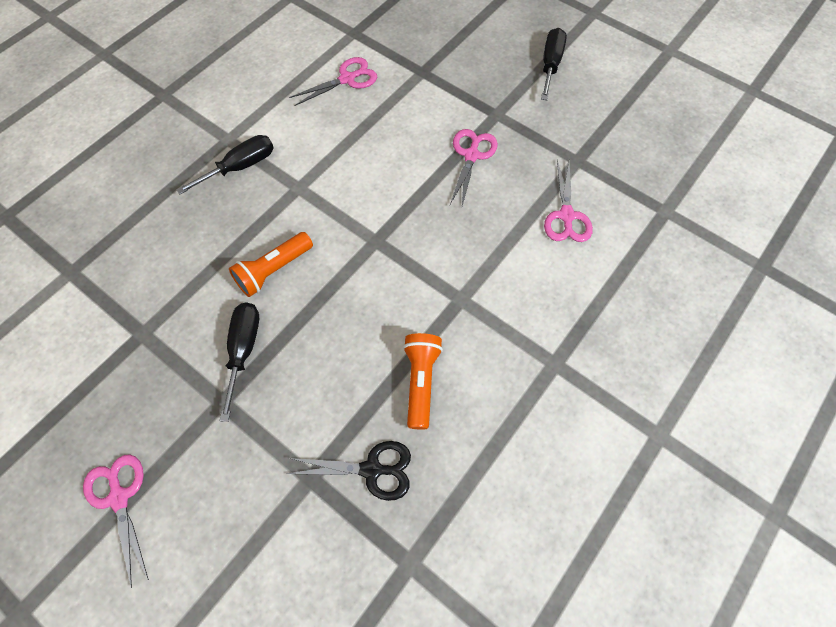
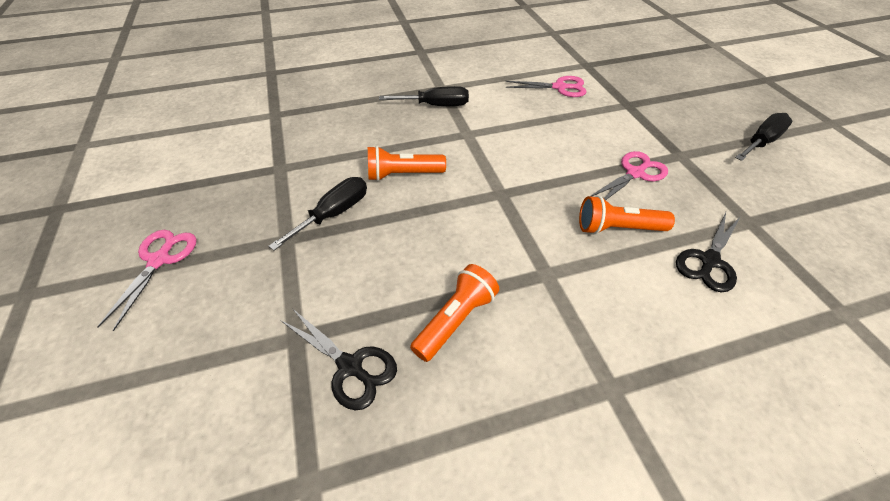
camera: 35 degrees right, 15 degrees down
(488, 223) = (617, 228): none -> orange flashlight
(566, 216) = (709, 261): pink scissors -> black scissors

